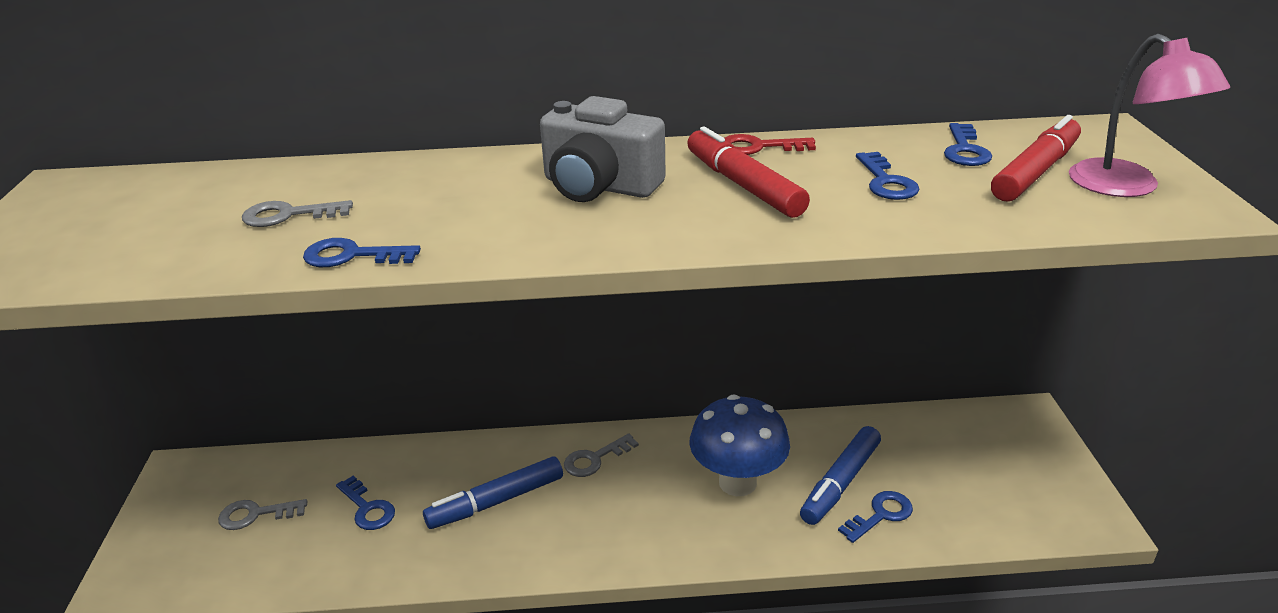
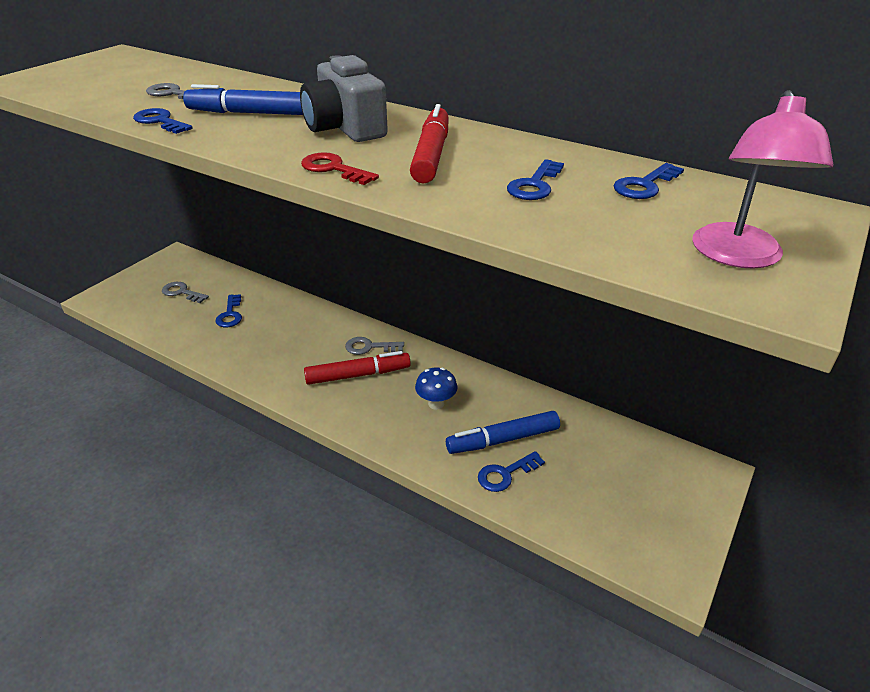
camera: 35 degrees right, 5 degrees up
(496, 501) = (292, 343): blue marker -> blue marker (250, 113)
(737, 482) = (436, 404): blue mushroom -> blue mushroom, size x0.55
(758, 147) = (489, 137): red key -> red key (333, 169)
(880, 515) = (505, 474): blue key -> blue key turned 150 degrees clockwise
(1035, 172) = (674, 218): red marker -> red marker (358, 375)

